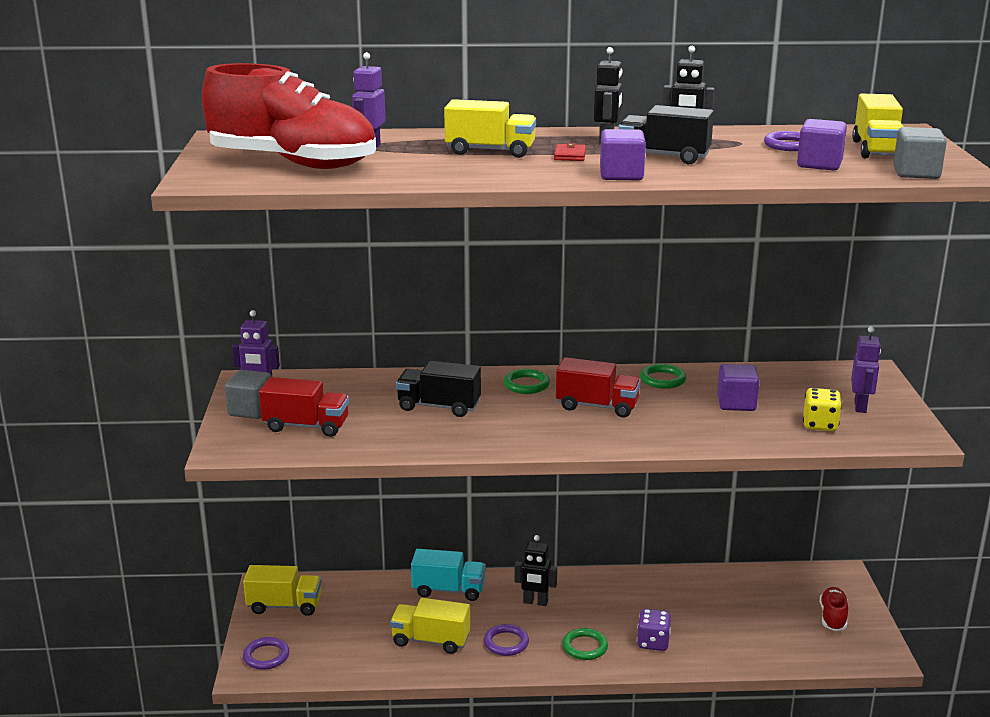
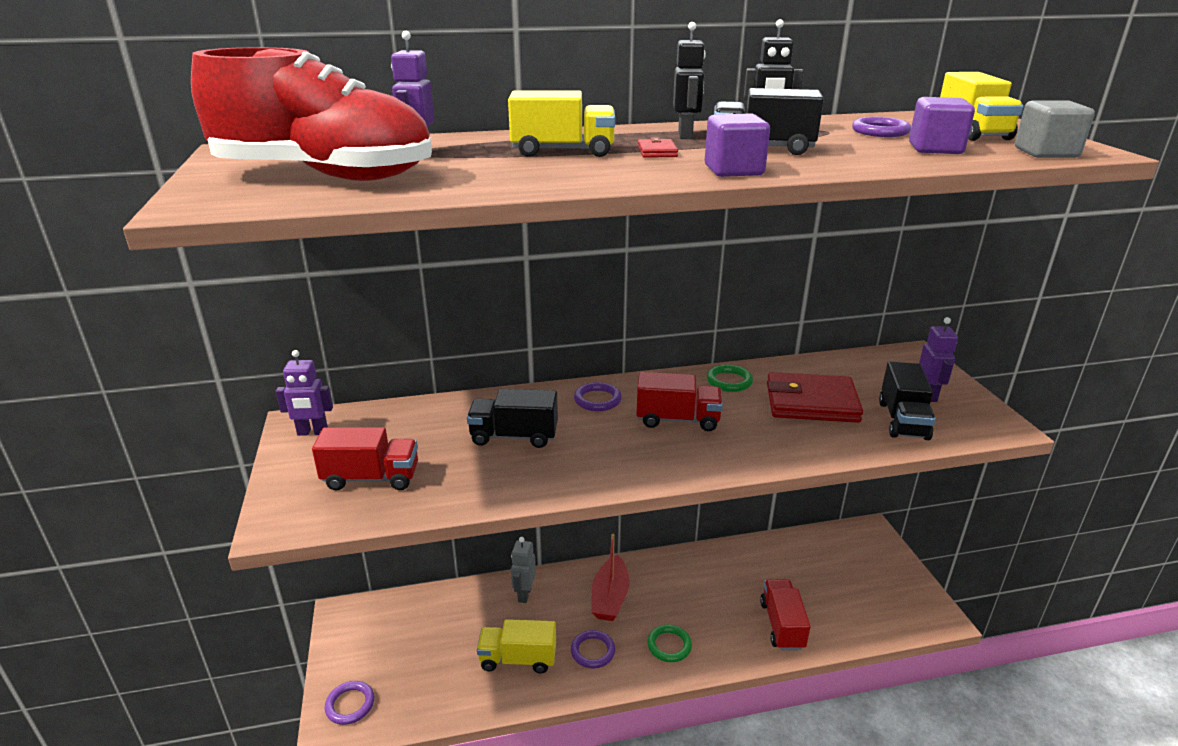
camera: 10 degrees left, 5 degrees up
(250, 410) = (305, 462): grey cube -> none
(284, 605) = (363, 635): yellow truck -> none
(448, 590) = (524, 594): turquoise truck -> grey robot
(526, 384) = (597, 400): green ring -> purple ring
(535, 602) = (610, 598): black robot -> red boat
(653, 642) = (731, 631): purple dice -> none
(708, 644) = (782, 625): none -> red truck
(736, 403) = (811, 403): purple cube -> red wallet
(820, 425) = (902, 420): yellow dice -> black truck
(833, 617) = (880, 579): red shoe -> none

